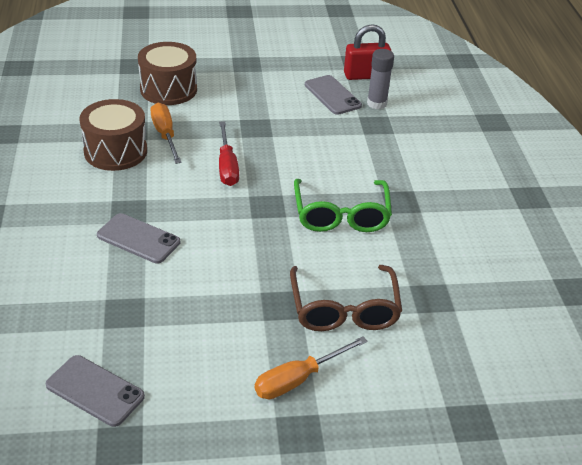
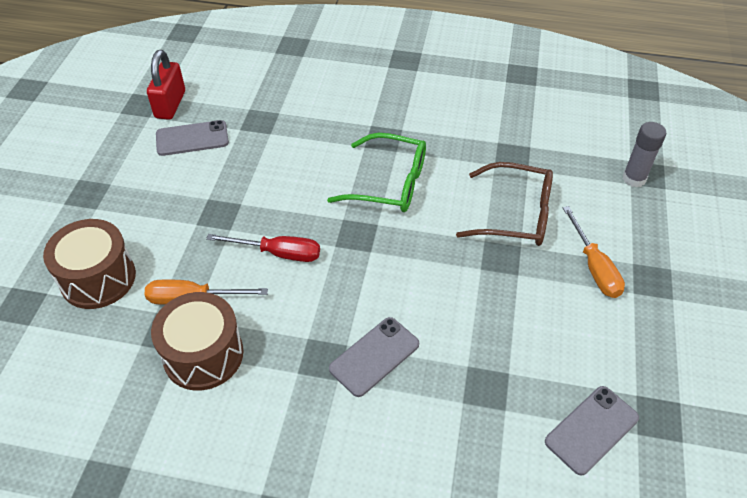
camera: 70 degrees left, 10 degrees up
(376, 103) = (224, 110): grey glue stick -> grey glue stick (634, 179)

